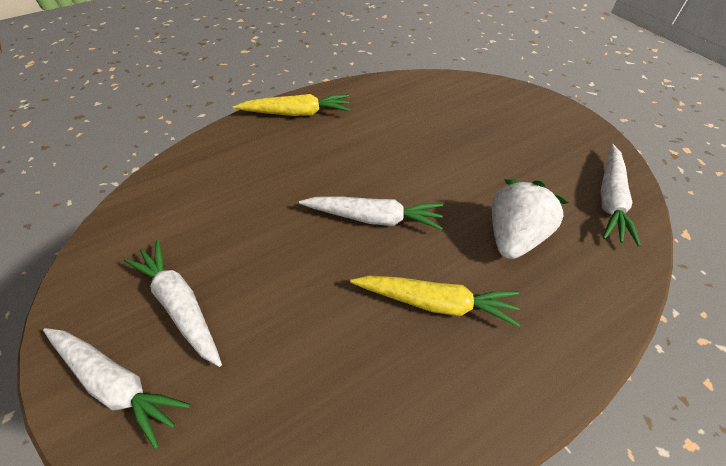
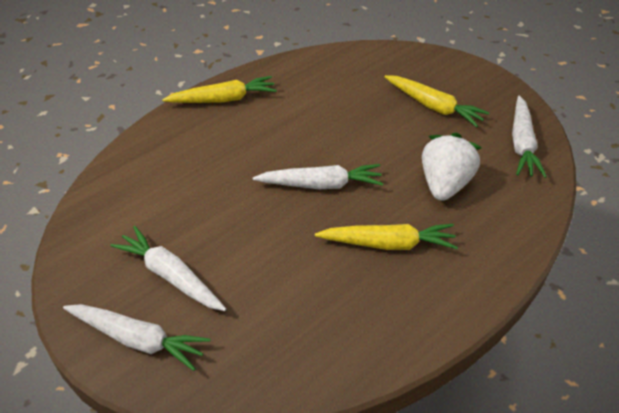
camera: 10 degrees left, 5 degrees down
(513, 145) = (433, 106): none -> yellow carrot

